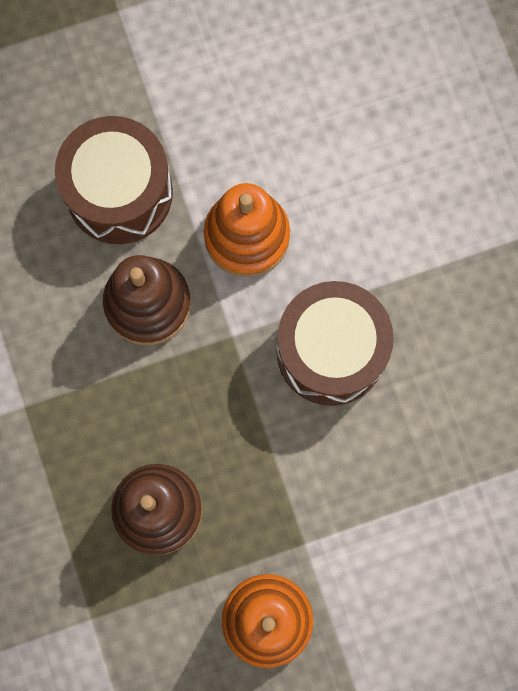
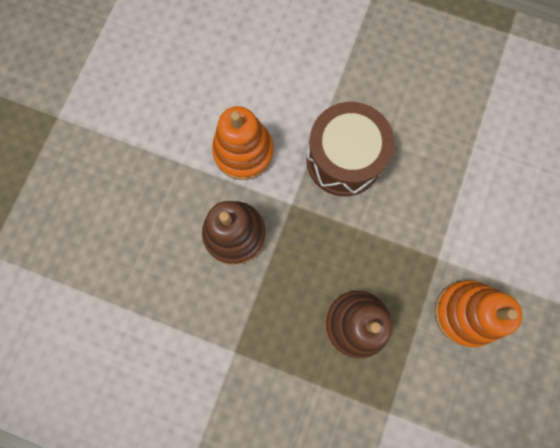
camera: 50 degrees left, 0 degrees up
(119, 192) = (159, 199): brown drum -> none

